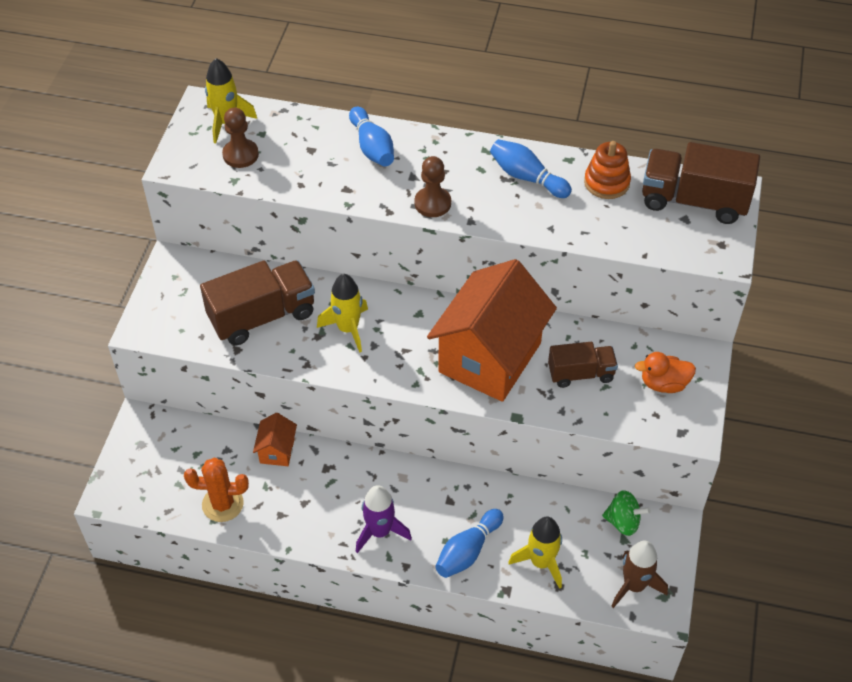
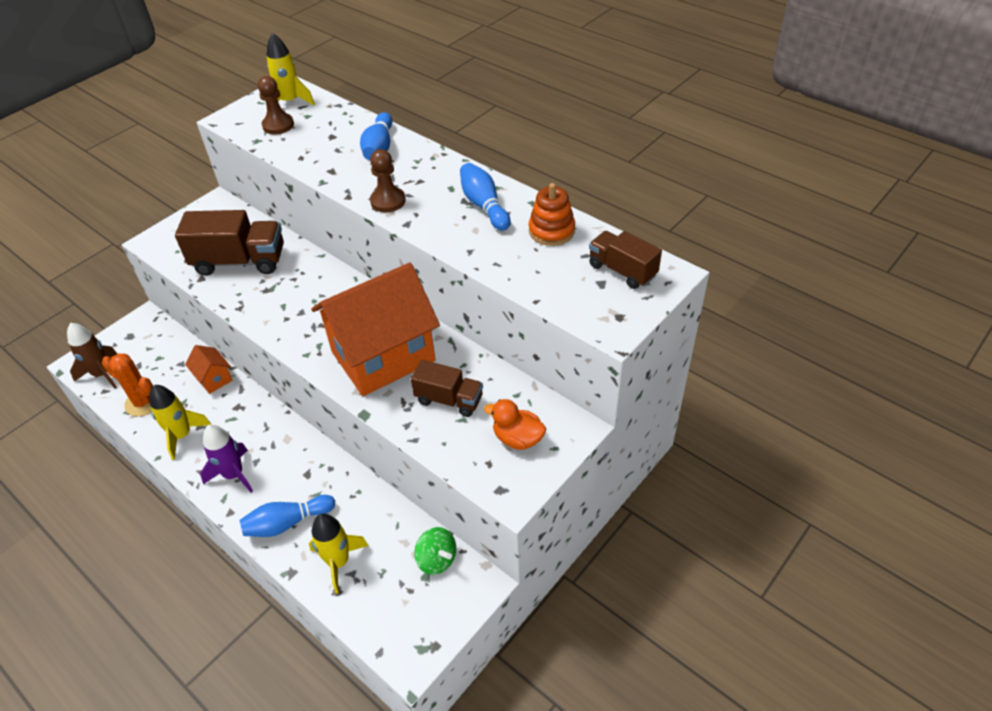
camera: 30 degrees right, 5 degrees down
(277, 450) = (214, 379): orange house -> orange house turned 75 degrees counterclockwise
(348, 329) = (292, 292): yellow rocket -> yellow rocket (182, 435)
(634, 585) = (402, 624): brown rocket -> brown rocket (102, 374)
(694, 201) = (622, 271): brown truck -> brown truck, size x0.61

